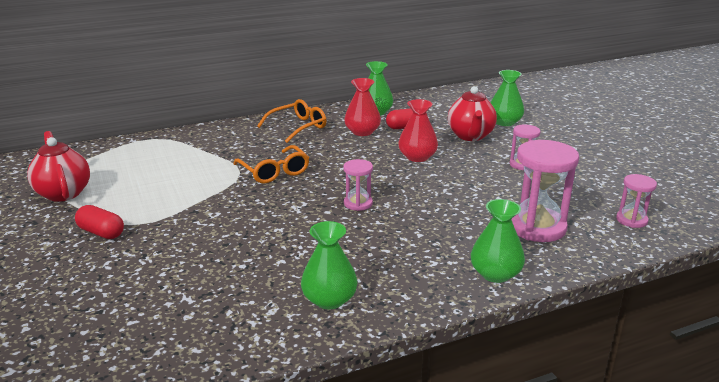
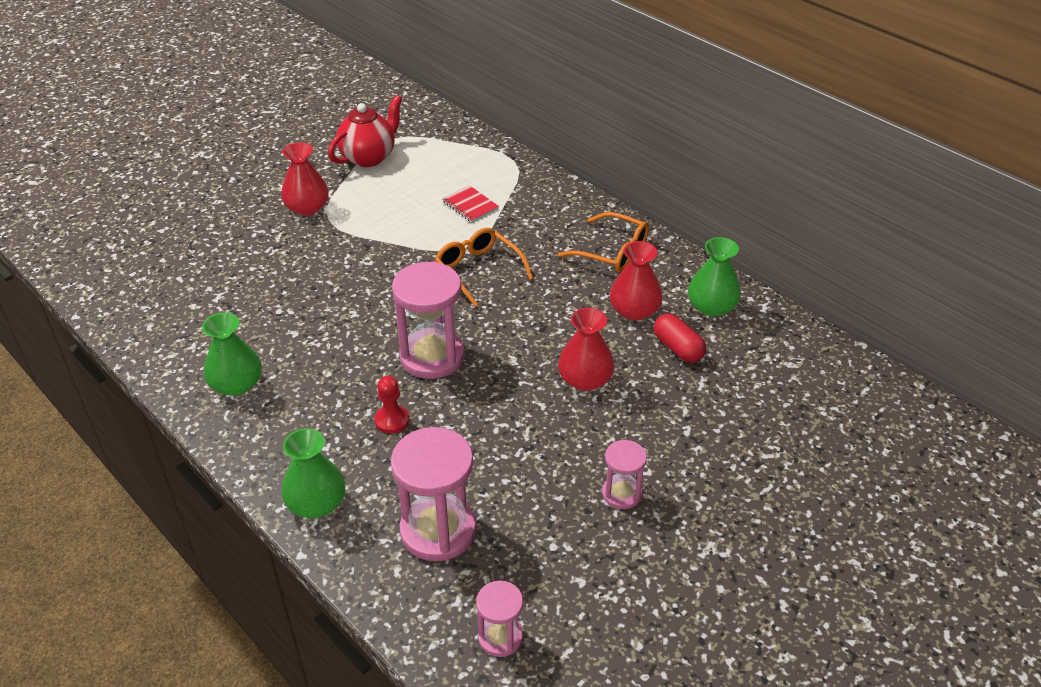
camera: 70 degrees right, 15 degrees up
(101, 232) = (307, 208): red capsule -> red vase
(190, 162) = (470, 205): none -> red notebook
(274, 171) = (479, 271): orange glasses -> orange glasses turned 105 degrees clockwise
(358, 203) = (432, 356): pink hourglass -> pink hourglass, size x1.85
(419, 229) = (392, 420): none -> red pawn
(470, 136) = (690, 421): red teapot -> none
(504, 122) = (772, 452): green vase -> none

